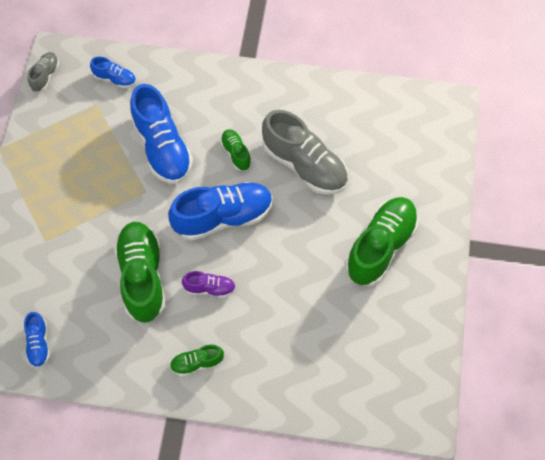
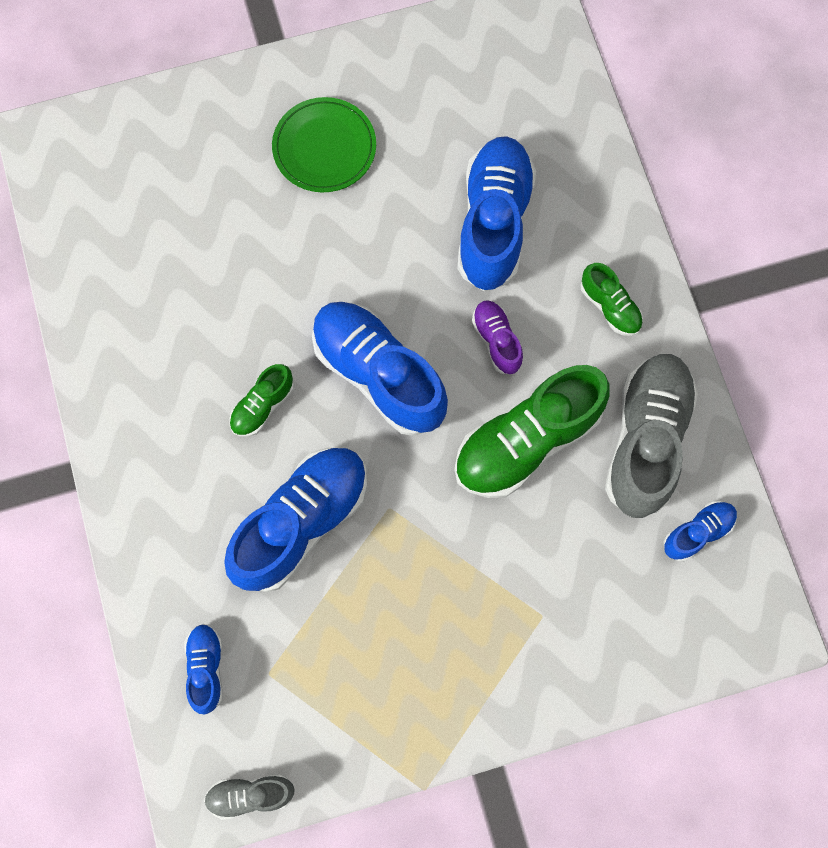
camera: 115 degrees left, 10 degrees up
(285, 321) = (493, 223): none -> blue shoe
(304, 165) = (239, 299): grey shoe -> grey shoe (646, 440)
(380, 247) = (324, 147): green shoe -> green plate

